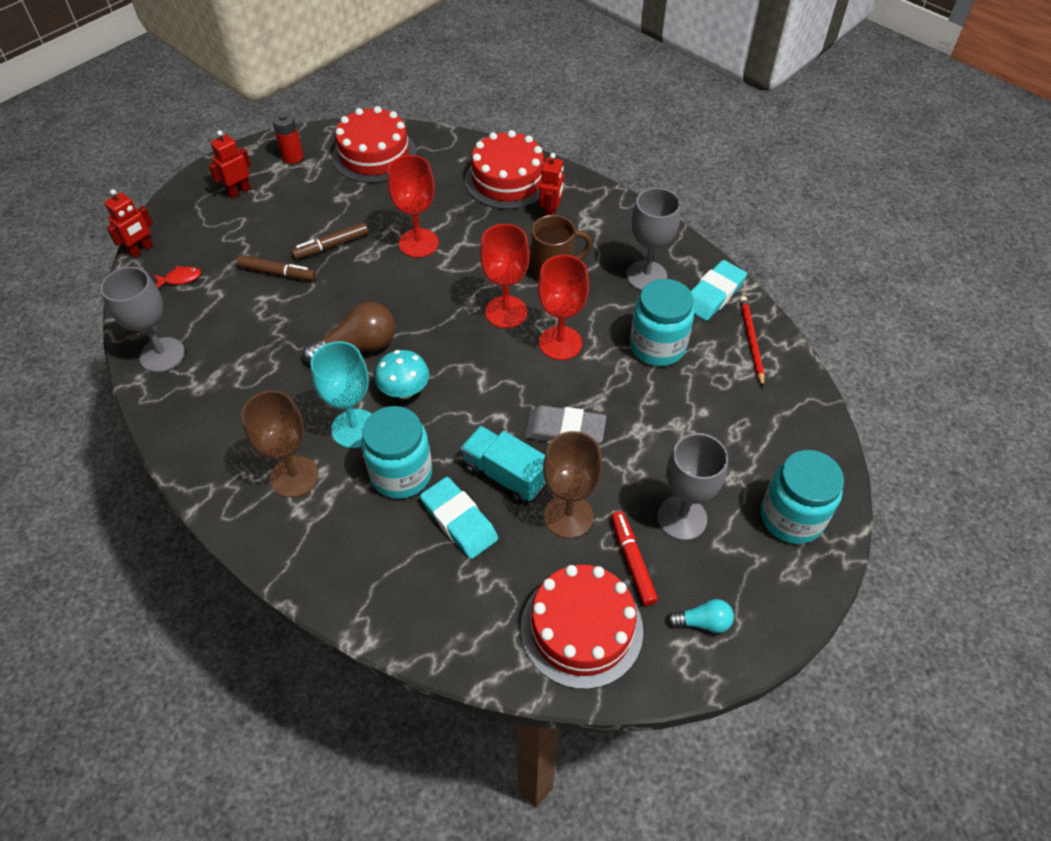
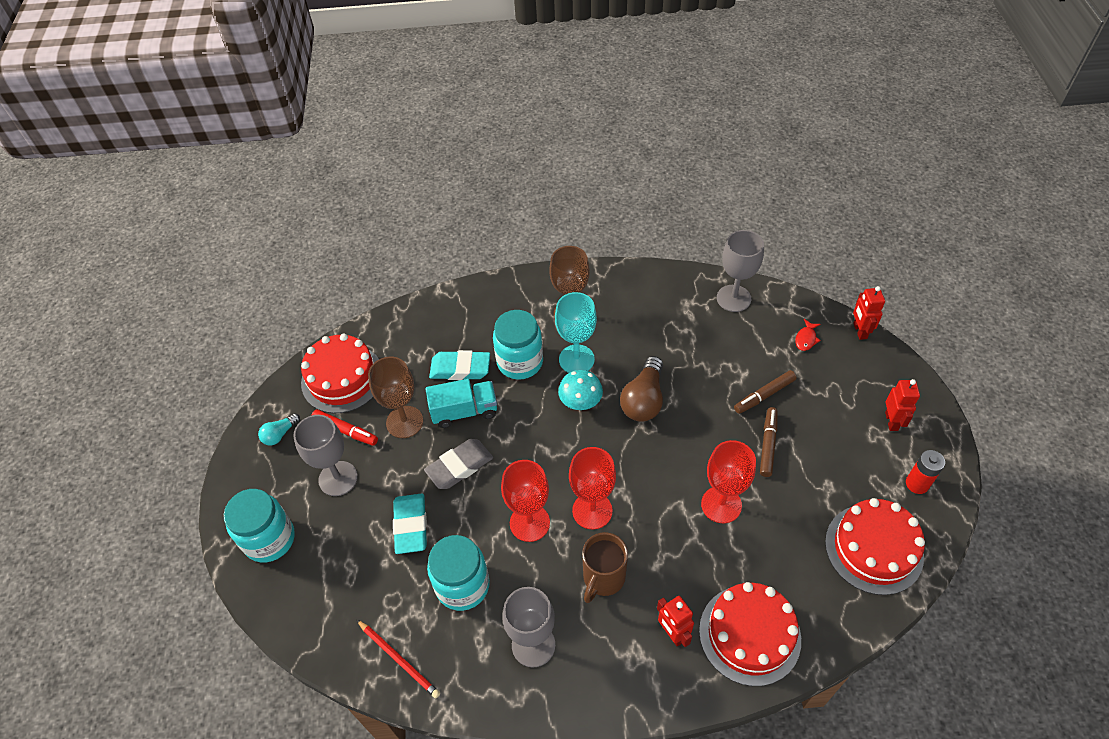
camera: 135 degrees right, 0 degrees up
(713, 294) = (466, 679): turquoise eraser -> turquoise eraser (411, 525)

